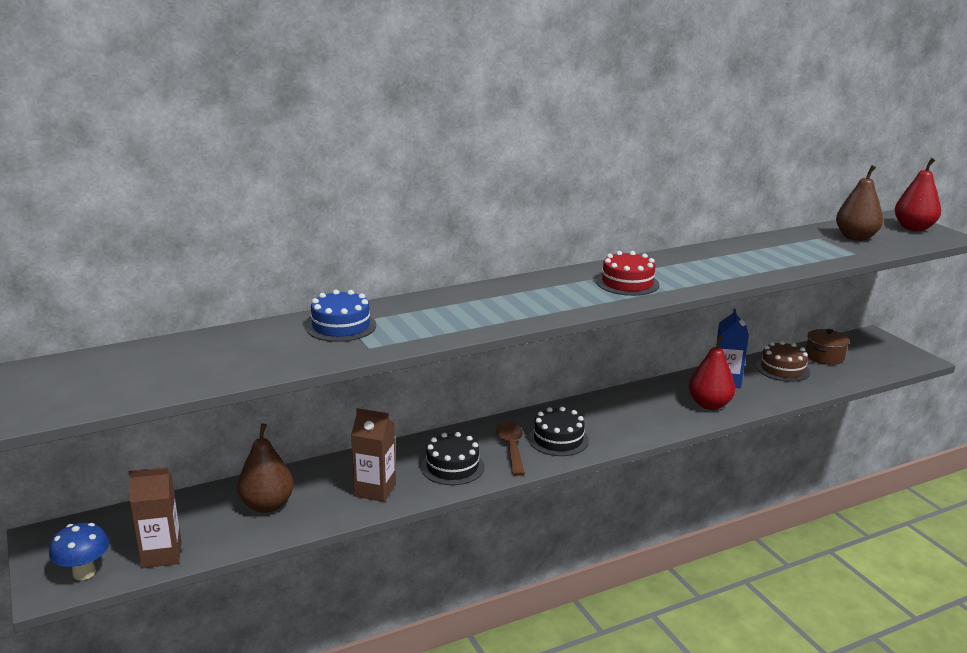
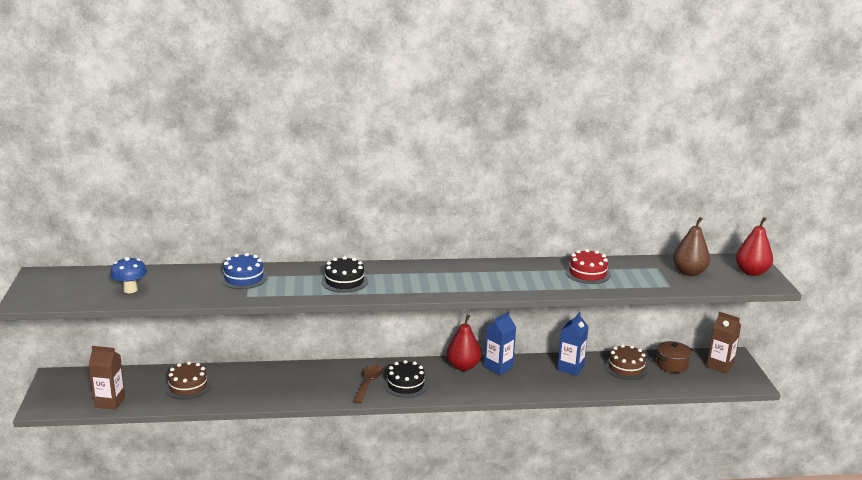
camera: 20 degrees right, 0 degrees up
(84, 573) = (63, 402): blue mushroom -> blue mushroom (130, 290)
(267, 505) = (188, 386): brown pear -> brown cake
(375, 490) = (259, 392): brown carton -> brown carton (720, 366)
(452, 467) = (319, 387): black cake -> black cake (344, 281)
(627, 283) = (463, 280): red cake -> red cake (587, 273)
(647, 396) = (498, 367): none -> blue carton
(709, 405) = (539, 383): red pear -> red pear (463, 366)

